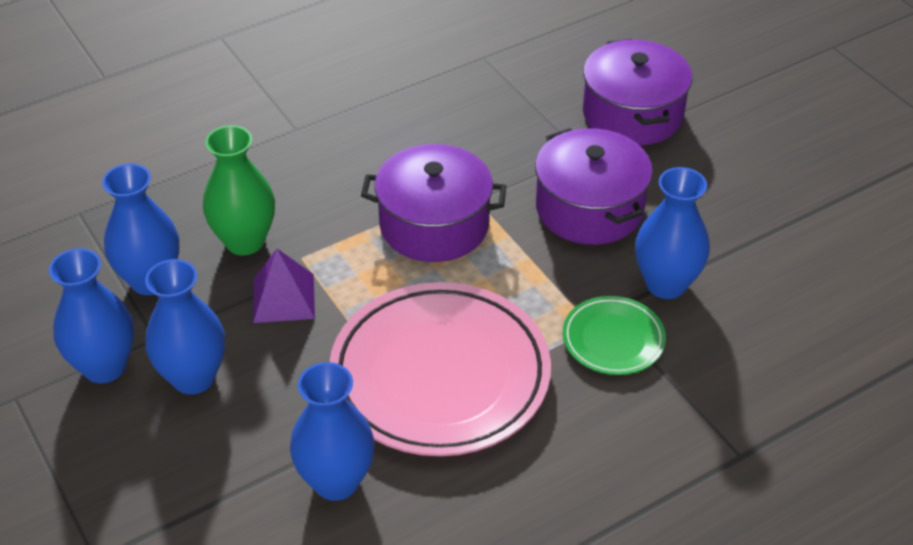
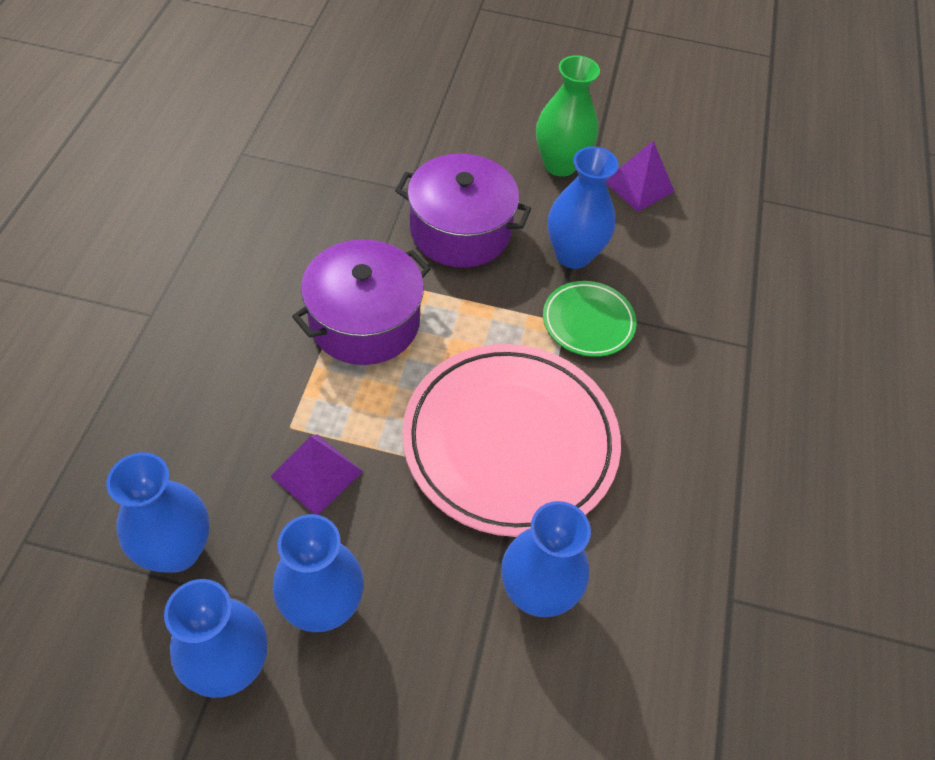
camera: 50 degrees left, 10 degrees up
(245, 241) = (223, 448): green vase -> green vase (560, 164)
(632, 114) = (406, 136): purple pot -> none
(803, 270) = (639, 186): none -> purple pyramid

